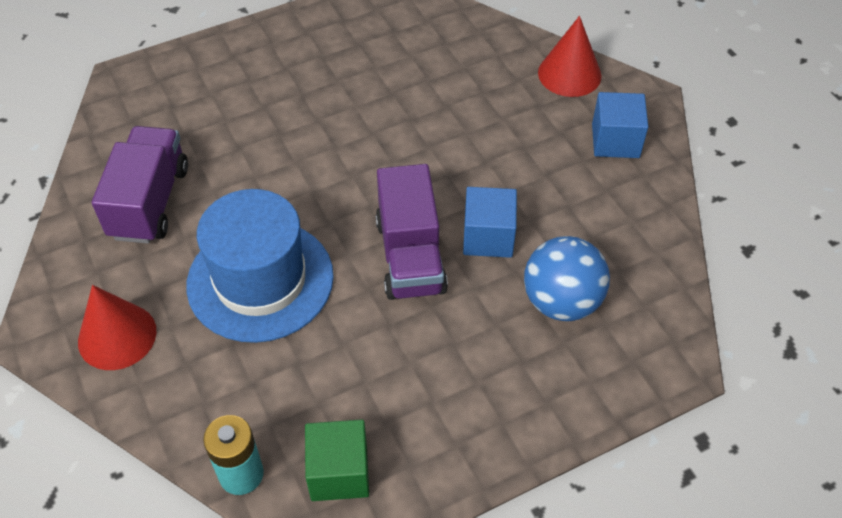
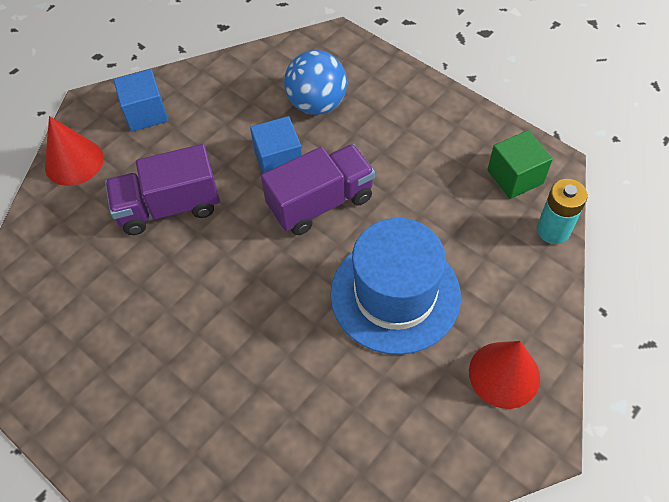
camera: 110 degrees left, 5 degrees up
(150, 202) = (358, 431): purple truck -> purple truck (169, 207)

